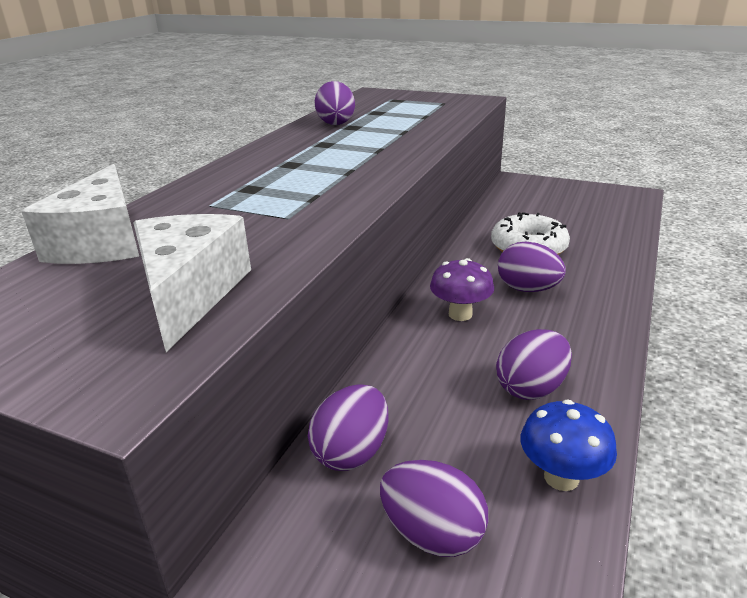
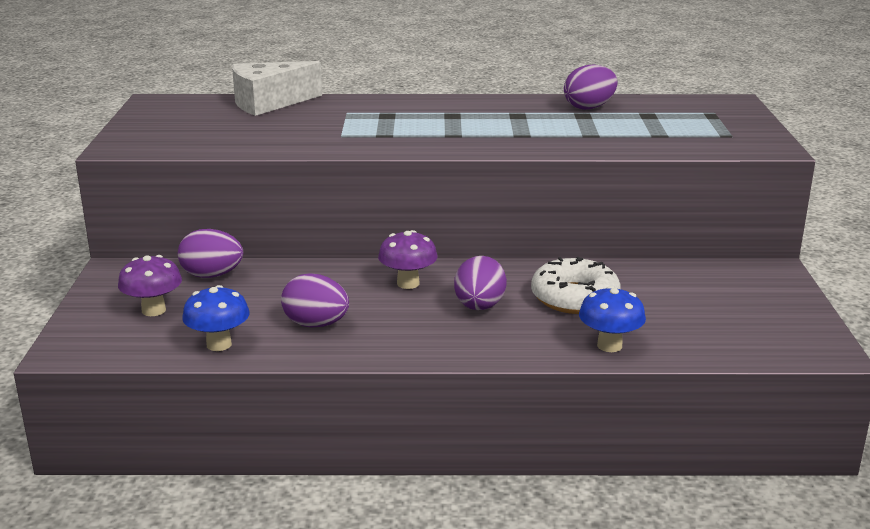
camera: 65 degrees right, 5 degrees down
(190, 293) = (216, 137): white cheese -> none
(432, 533) = (153, 310): purple egg -> purple mushroom
(615, 253) = (609, 345): none -> blue mushroom

